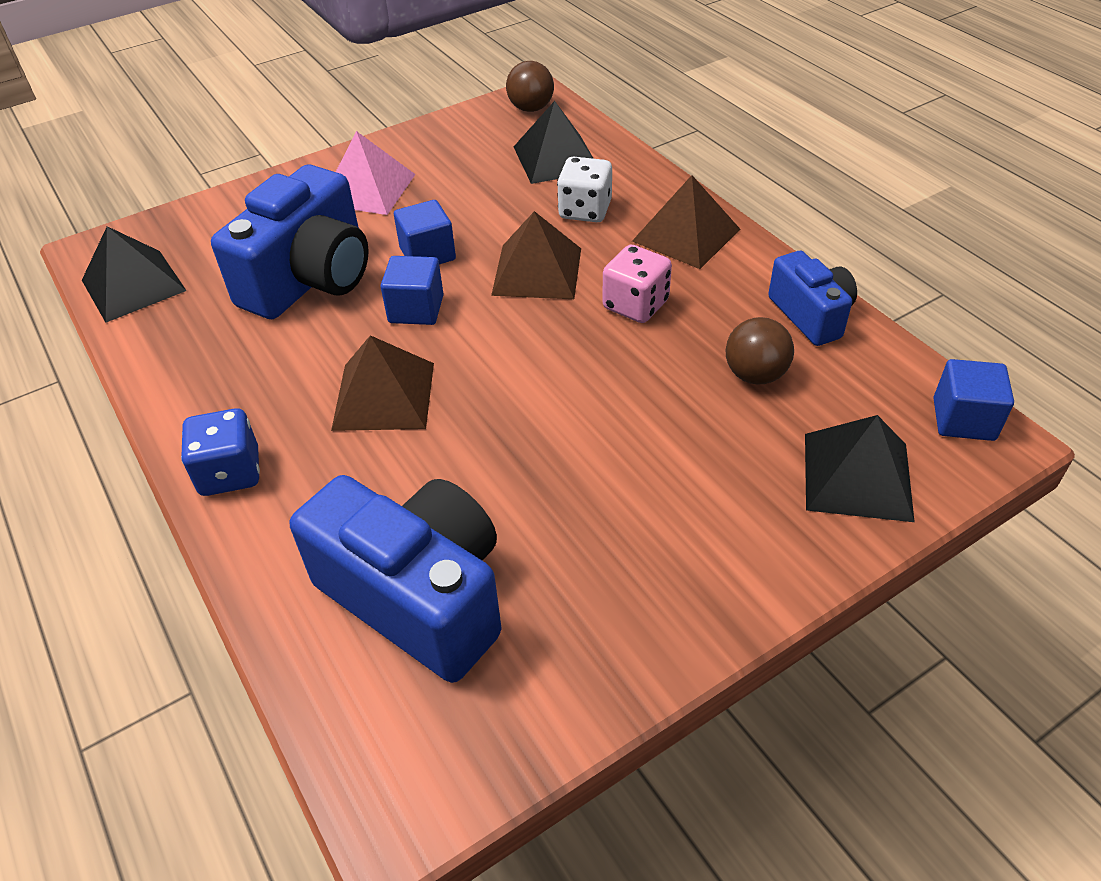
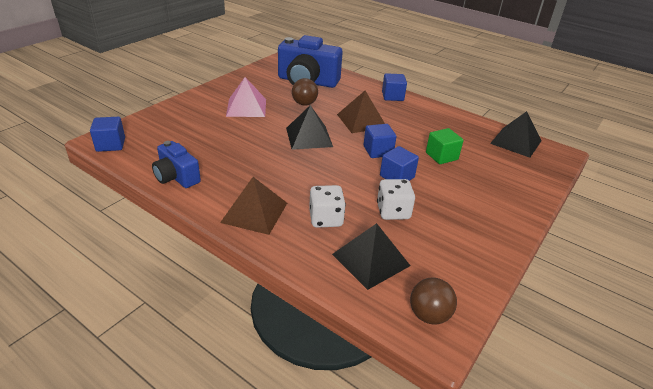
camera: 155 degrees right, 10 degrees down
(230, 473) = (392, 96): blue dice -> blue cube
(310, 279) = (441, 156): blue camera -> green cube
(368, 189) = (472, 210): pink pyramid -> pink pyramid (246, 107)
(481, 205) = (393, 211): none -> white dice
(537, 271) = (332, 177): brown pyramid -> none
(635, 305) = (271, 168): pink dice -> none
(755, 375) = (206, 148): brown ball -> brown ball (304, 103)
(857, 476) = (164, 122): black pyramid -> black pyramid (309, 137)

